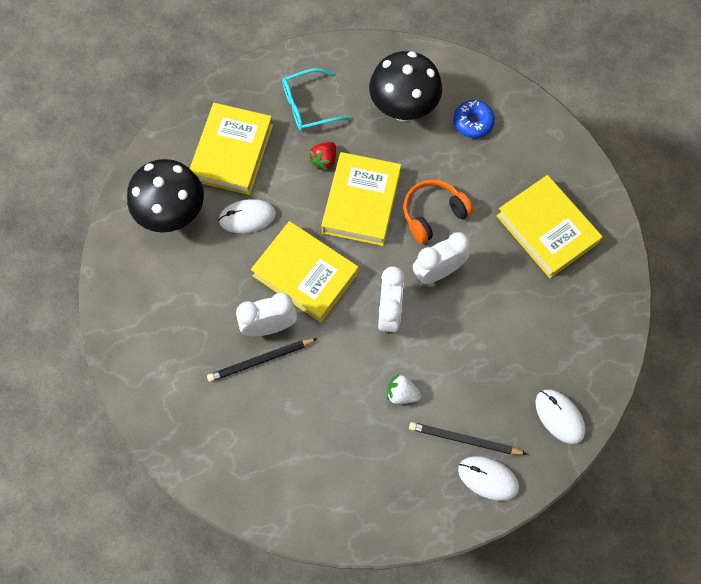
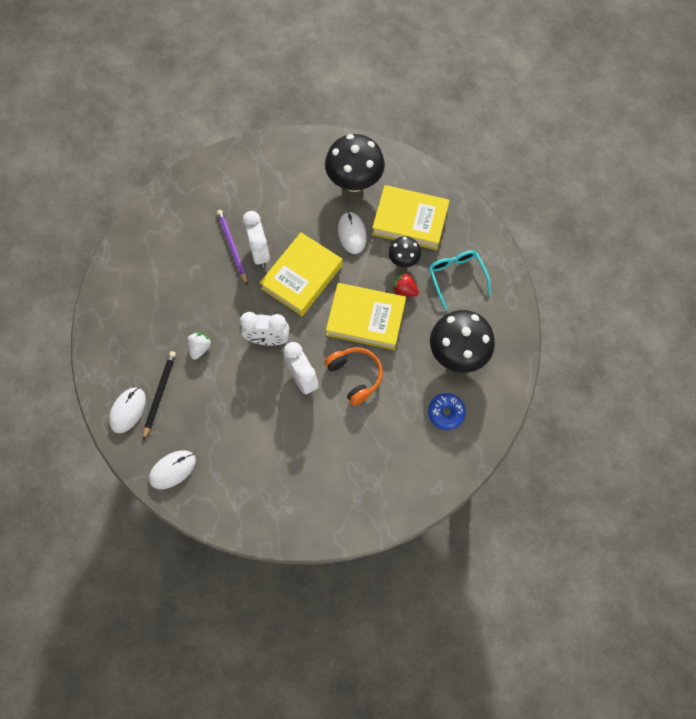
camera: 90 degrees right, 0 degrees up
(260, 360) = (232, 247): black pencil -> purple pencil
(285, 161) = (403, 260): none -> black mushroom
(546, 229) = (340, 471): yellow book -> none

